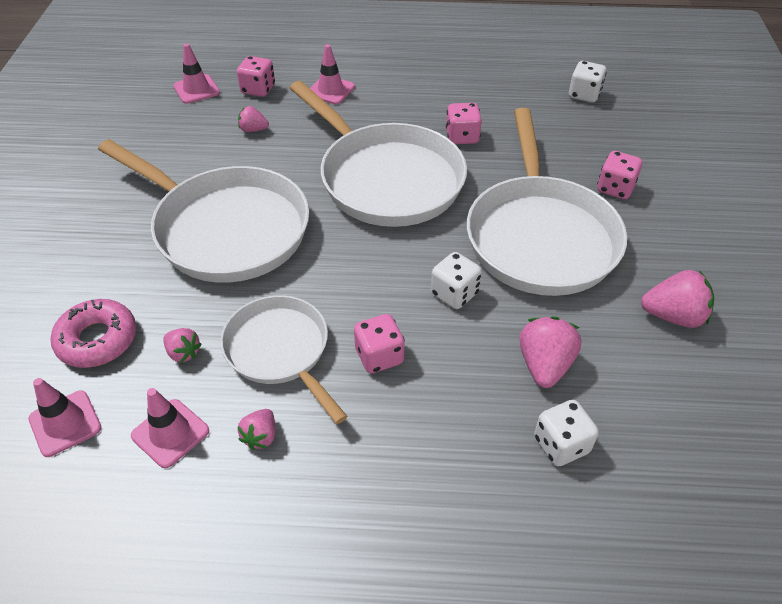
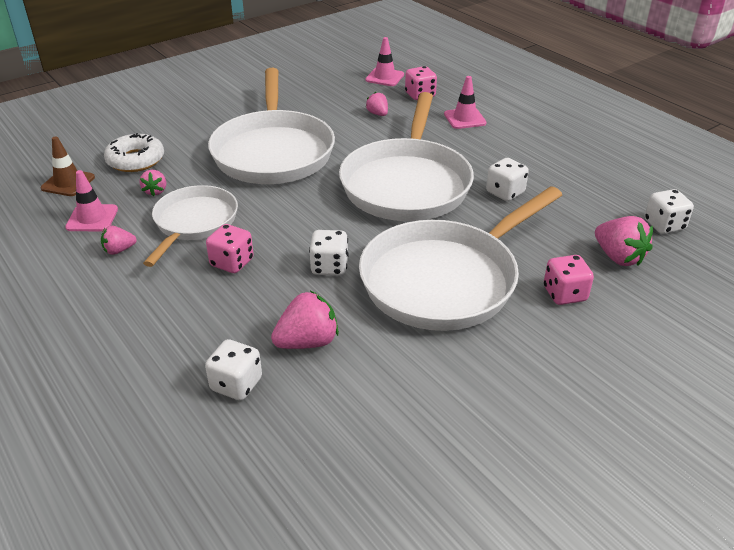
camera: 50 degrees right, 10 degrees down
(65, 423) = (68, 183): pink traffic cone -> brown traffic cone
(97, 340) = (135, 160): pink donut -> white donut
(462, 137) = (505, 193): pink dice -> white dice
(673, 316) = (448, 393): pink strawberry -> pink strawberry (618, 257)

